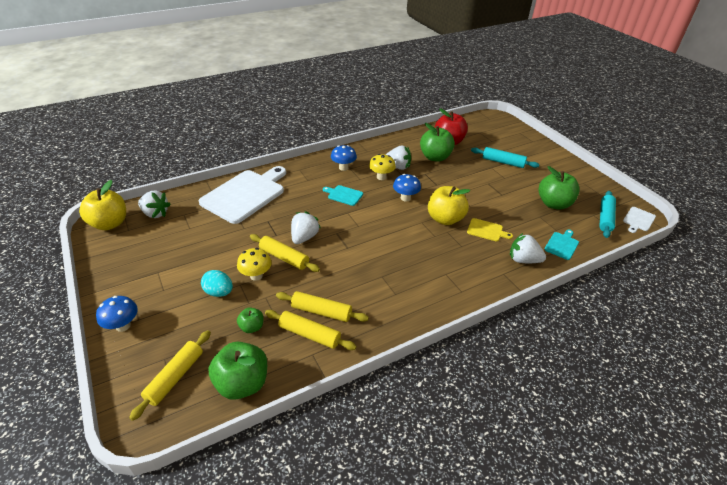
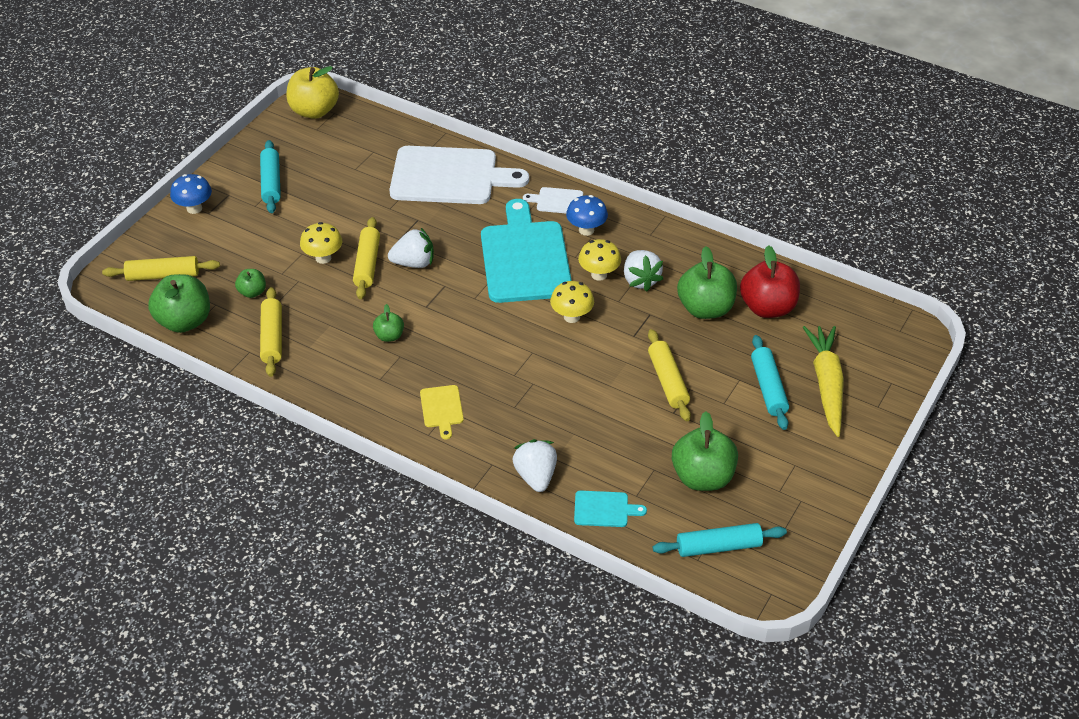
camera: 60 degrees right, 5 degrees up
(151, 272) = (271, 183): none -> turquoise rolling pin
(155, 213) = (356, 131): white strawberry -> none
(219, 292) = (280, 244): turquoise egg -> none
(321, 312) = (309, 332): yellow rolling pin -> yellow rolling pin (667, 381)
(344, 195) = (525, 258): turquoise cutting board -> turquoise cutting board, size x2.33
(360, 274) = (389, 336): none -> green apple
(405, 198) = (571, 317): blue mushroom -> yellow mushroom
(445, 219) = (559, 372): yellow apple -> none
(486, 230) = (569, 421): yellow cutting board -> yellow cutting board (442, 409)
(511, 147) = (826, 385): none -> yellow carrot
(638, 220) = (750, 589): white cutting board -> white cutting board (557, 201)

